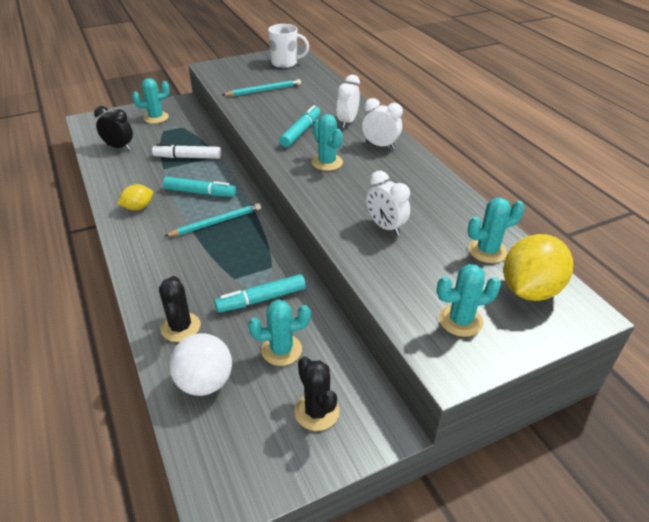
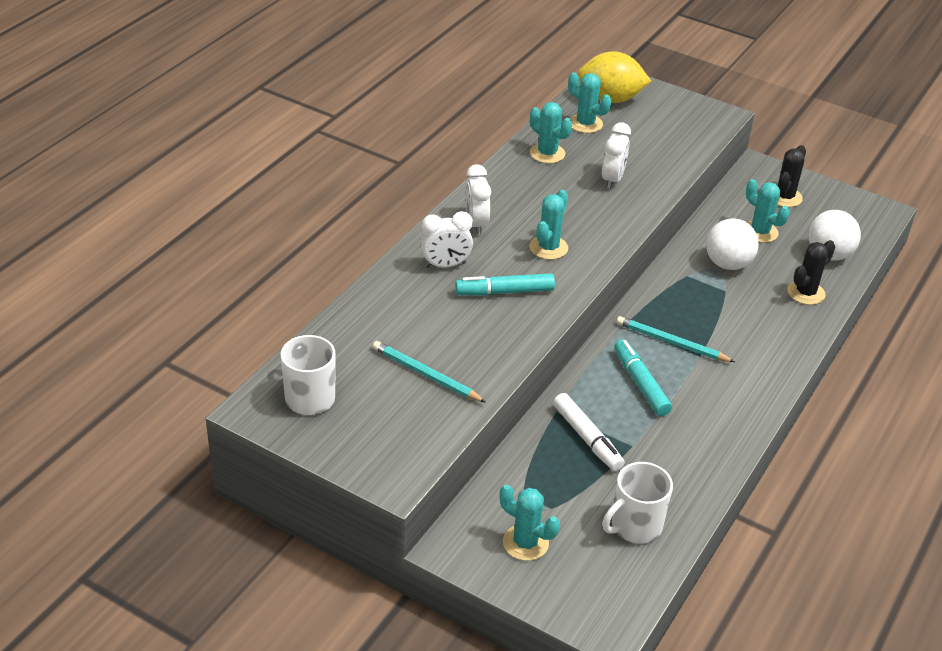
camera: 125 degrees left, 0 degrees up
(119, 147) = (635, 526): black clock -> white mug
(138, 207) = (716, 418): yellow lemon -> none
(261, 299) = (728, 264): turquoise marker -> white ball
(460, 320) = (676, 120): turquoise cactus -> turquoise cactus (547, 153)

